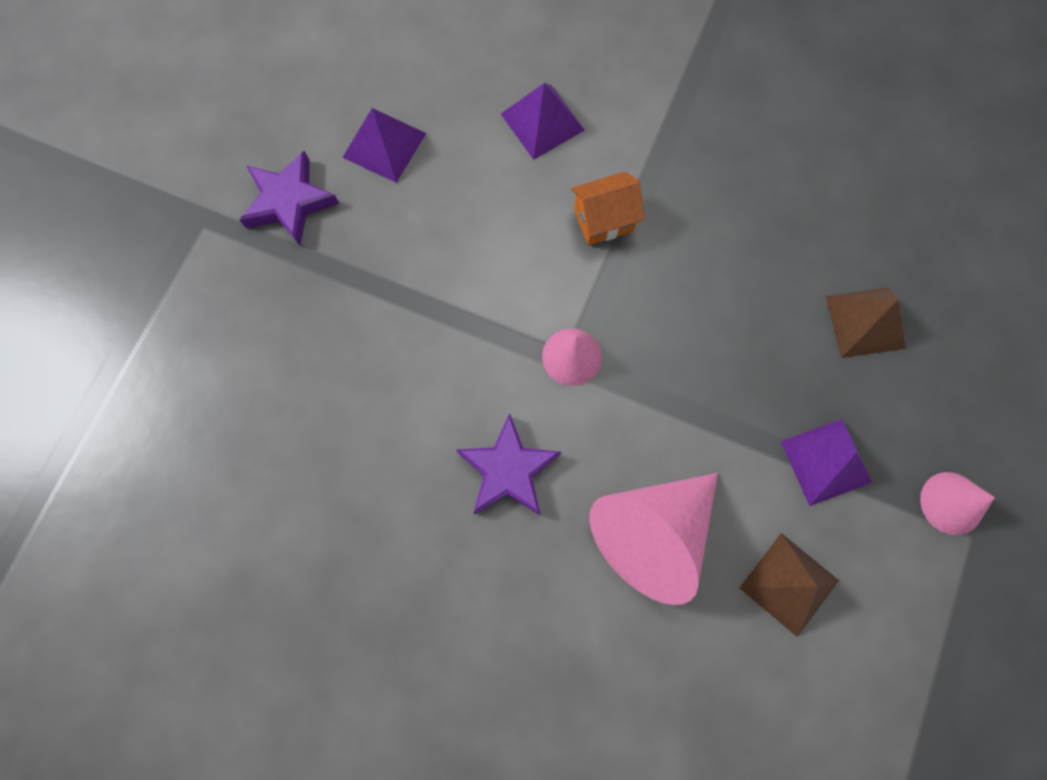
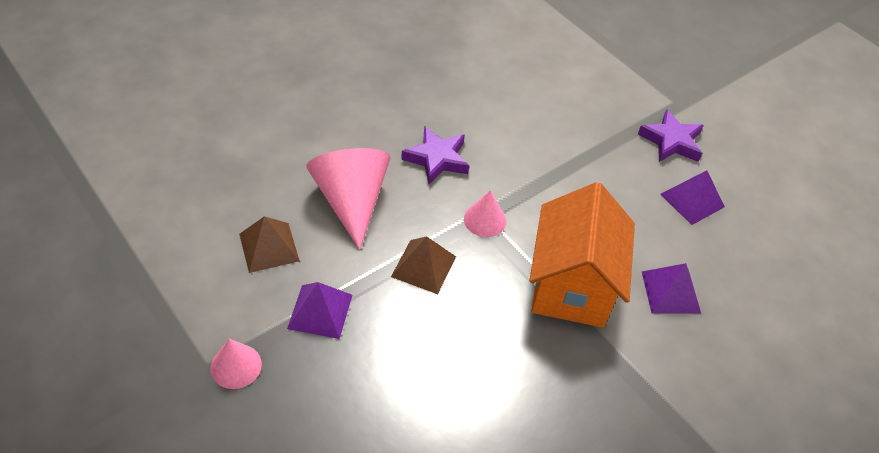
camera: 115 degrees right, 25 degrees down
(603, 220) = (571, 286): orange house -> orange house, size x2.15
(865, 322) = (393, 399): brown pyramid -> brown pyramid (423, 266)

